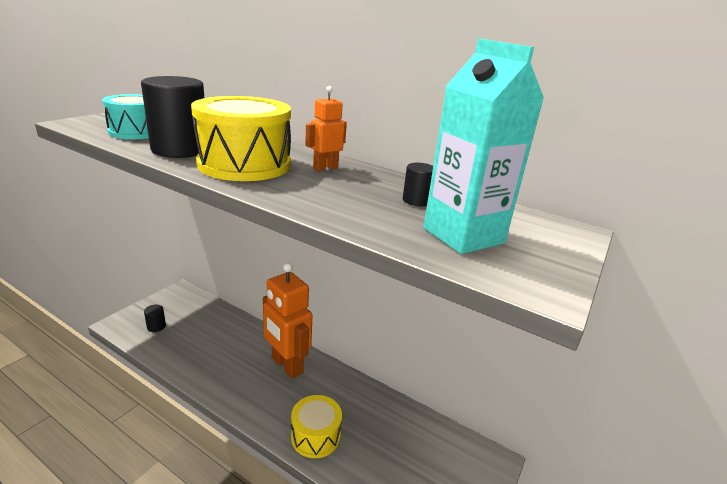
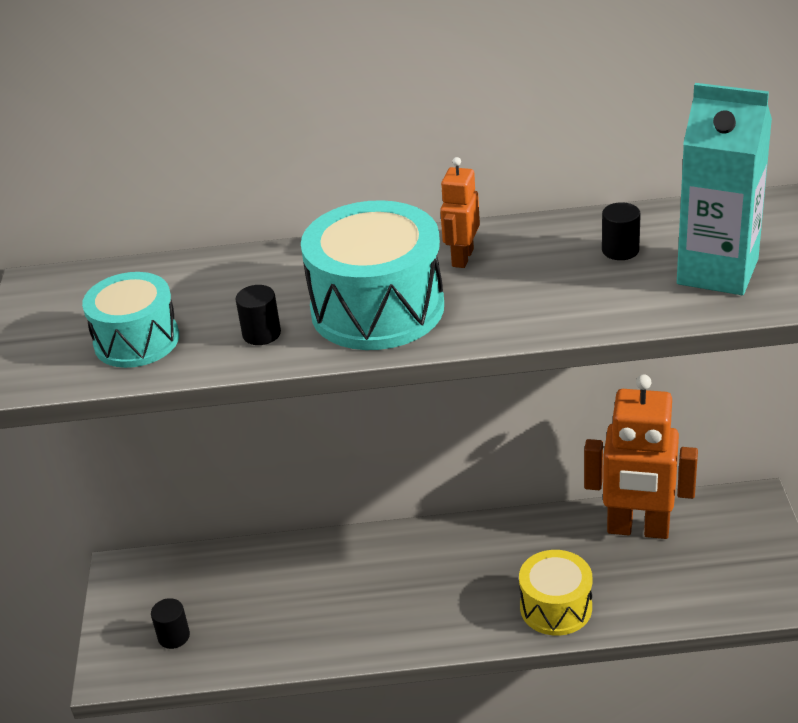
camera: 30 degrees left, 10 degrees up
(180, 150) = (261, 334): black cylinder -> black cylinder, size x0.46
(244, 164) = (377, 309): yellow drum -> turquoise drum
(286, 366) = (422, 560): orange robot -> orange robot (638, 529)

